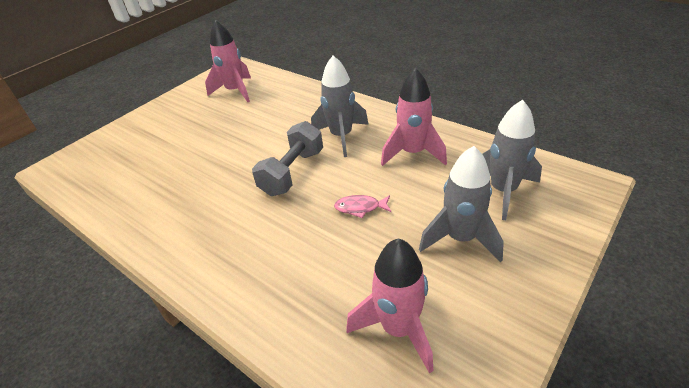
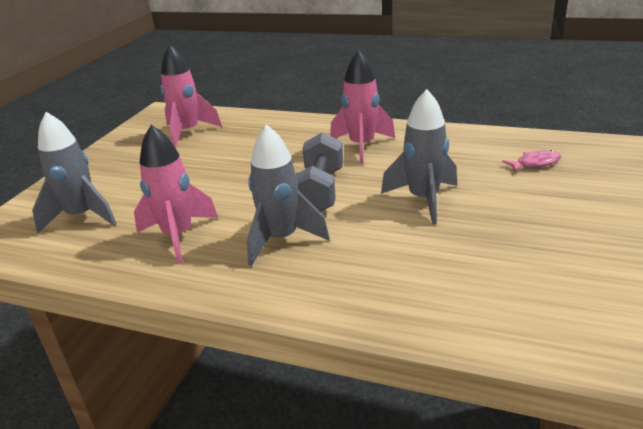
camera: 160 degrees right, 10 degrees down
(235, 91) = (536, 285): pink rocket -> pink rocket (362, 146)
(360, 208) = (231, 179): pink fish -> pink fish (535, 163)
(461, 238) = (136, 177): grey rocket -> grey rocket (423, 199)

